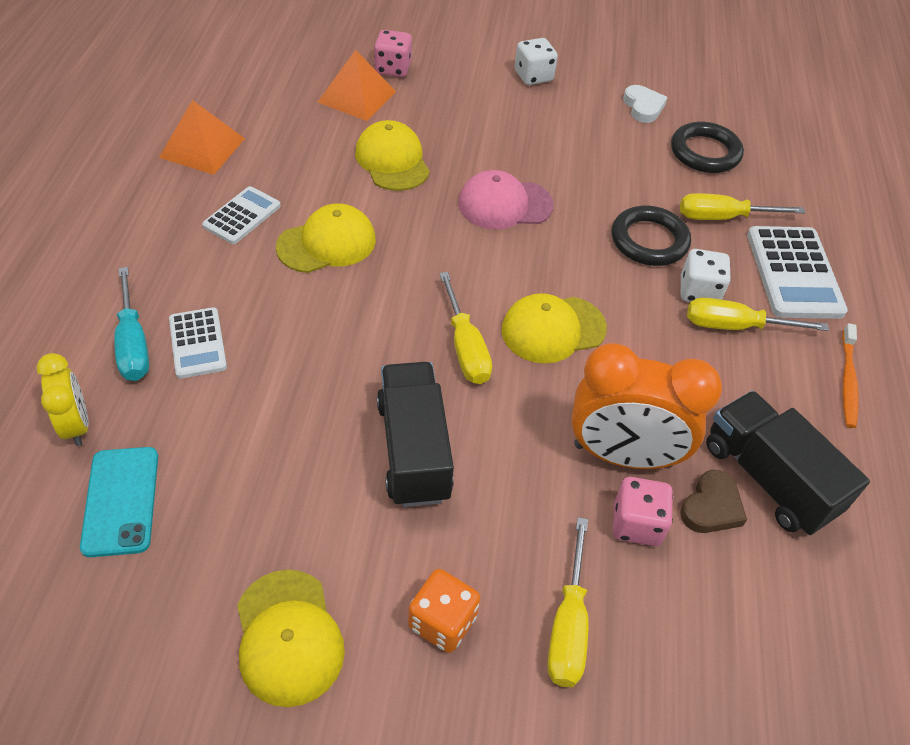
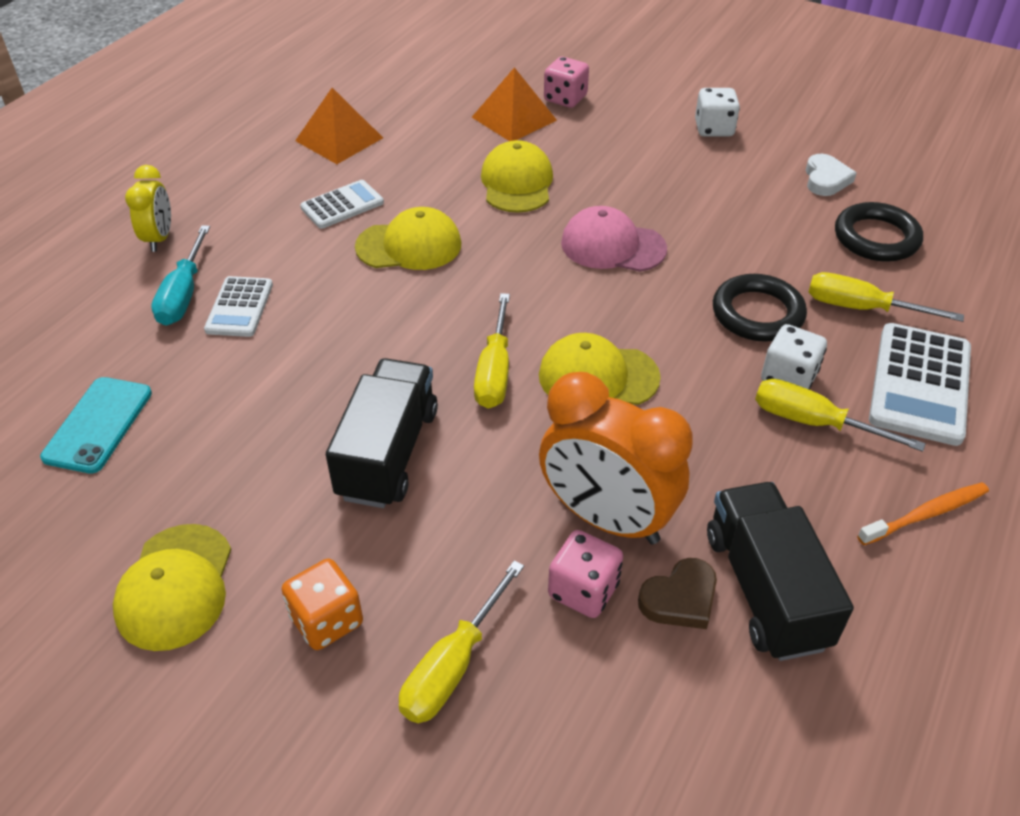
camera: 25 degrees right, 5 degrees down
(76, 425) = (97, 351): yellow clock -> yellow clock (159, 238)
(847, 381) = (926, 514): orange toothbrush -> orange toothbrush turned 150 degrees counterclockwise

